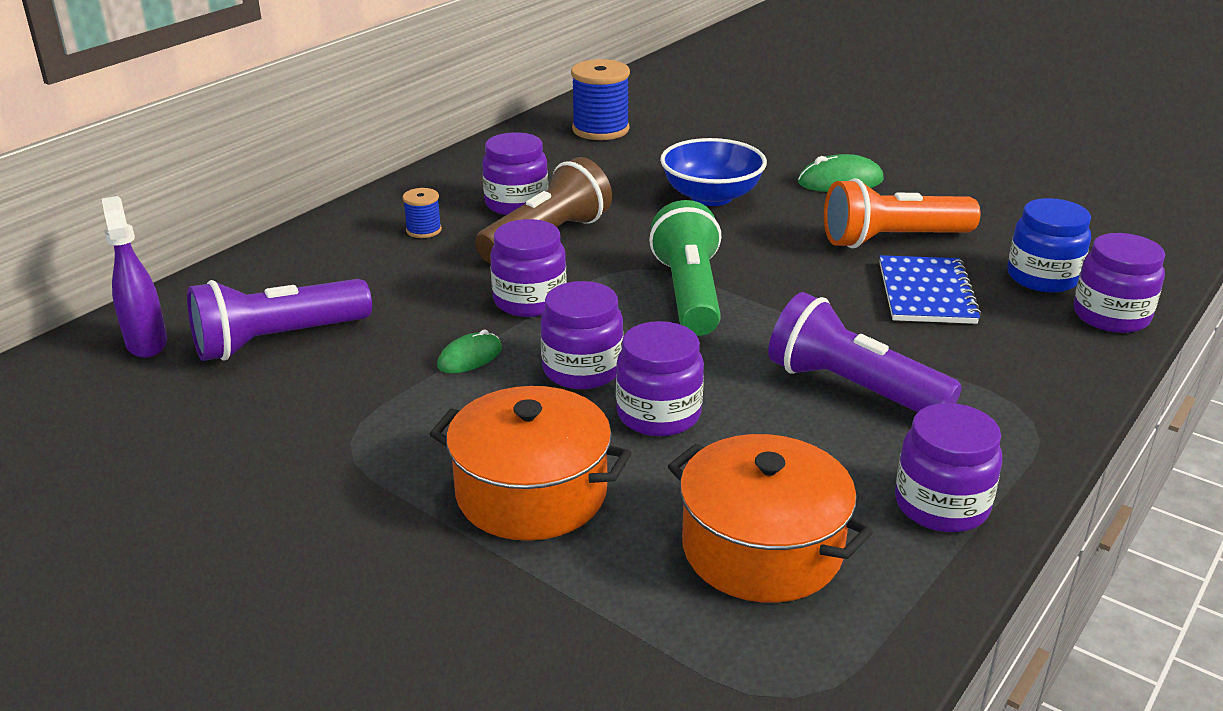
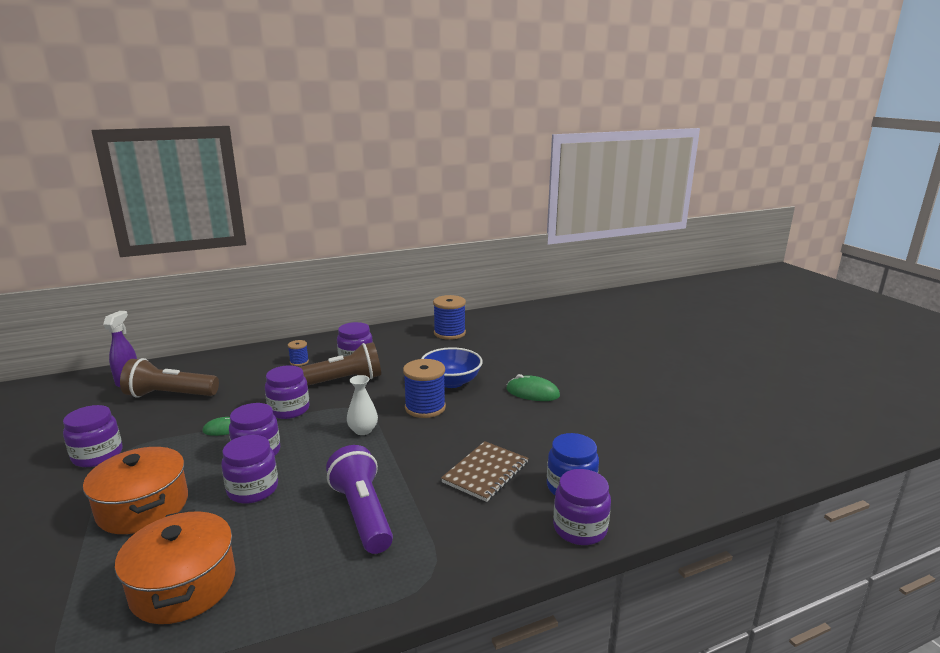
camera: 30 degrees right, 10 degrees down
(278, 340) = (170, 395): purple flashlight -> brown flashlight
(689, 294) = (363, 430): green flashlight -> white vase
(728, 240) = (425, 407): none -> blue spool
(892, 240) = (513, 435): orange flashlight -> none
(926, 293) = (485, 472): blue notebook -> brown notebook
(941, 505) = (302, 605): purple jar -> purple jar (97, 455)

